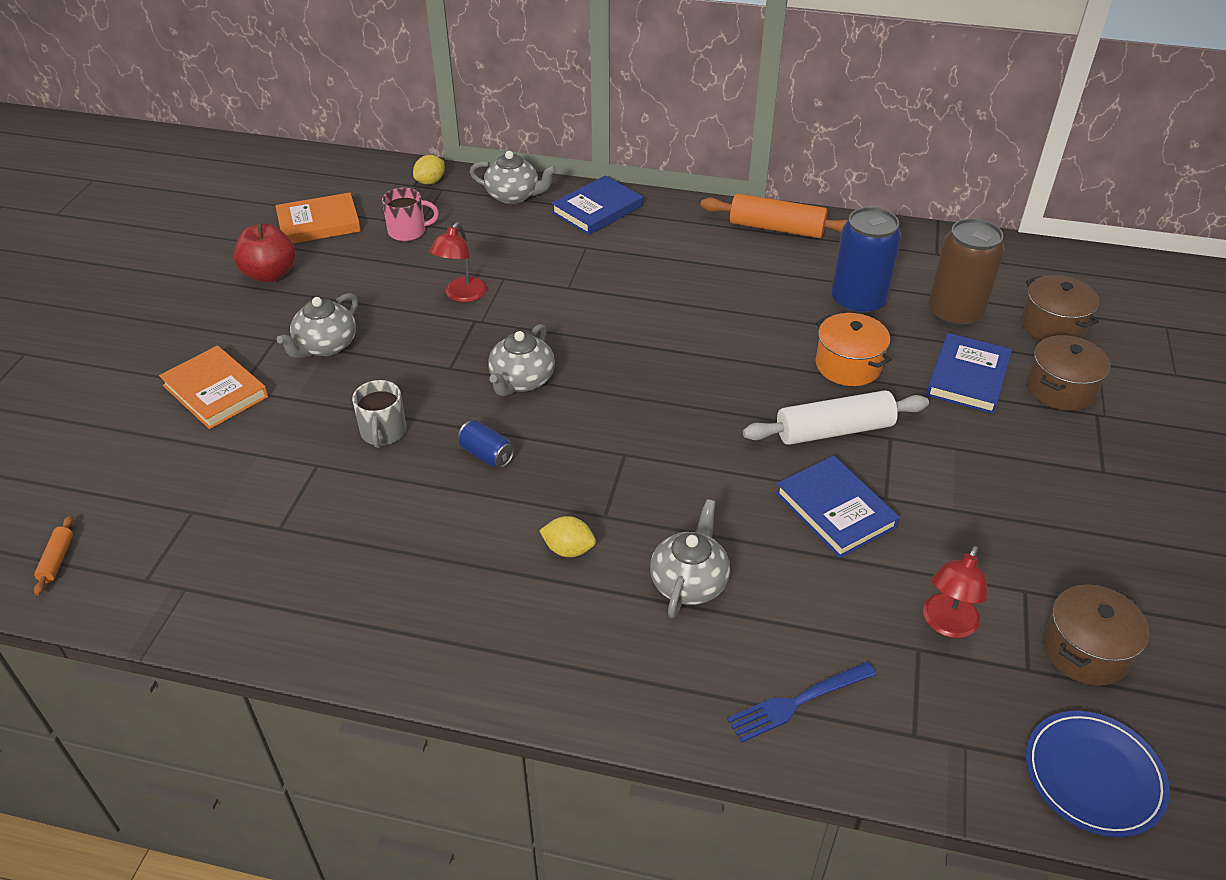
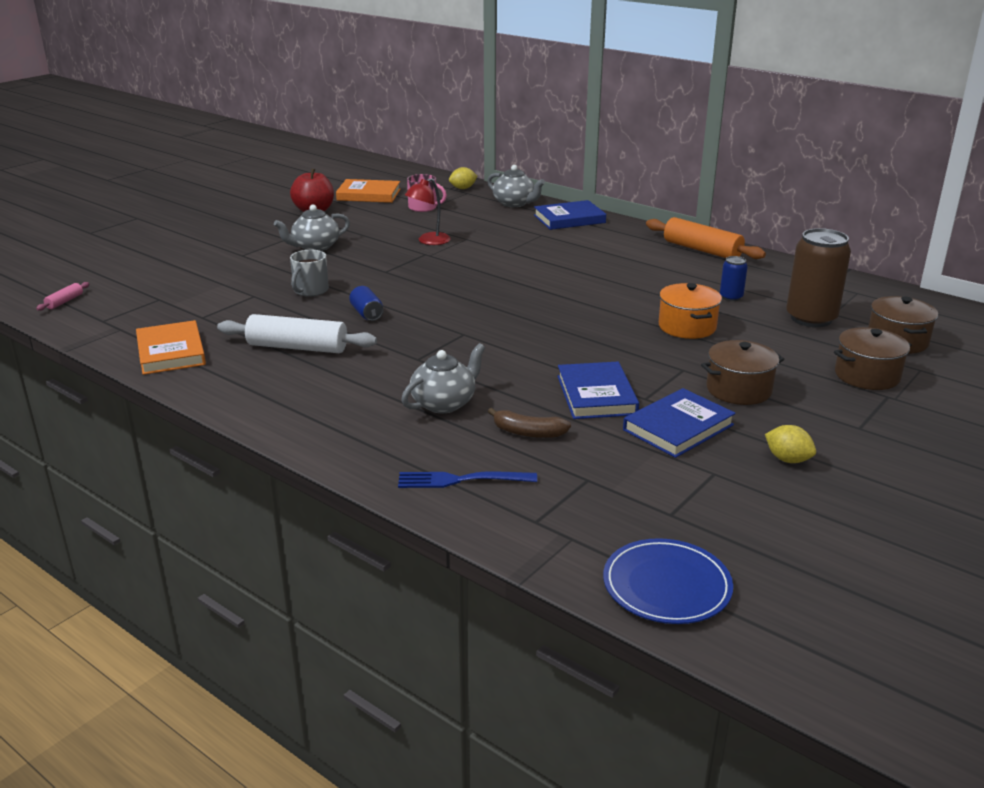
camera: 25 degrees right, 15 degrees down
(57, 560) = (64, 301): orange rolling pin -> pink rolling pin
(215, 391) = (227, 253): orange book -> orange book (171, 352)
(521, 381) = (427, 286): grey teapot -> none
(568, 549) = (375, 368): yellow lemon -> yellow lemon (787, 459)
(810, 598) = (528, 432): none -> brown banana
(834, 430) = (639, 356): white rolling pin -> white rolling pin (297, 347)
(858, 301) = (731, 297): blue can -> blue can, size x0.48
(946, 625) = (625, 473): red lamp -> none
(968, 377) = (786, 353): blue book -> blue book (678, 427)
(1085, 651) = (733, 518): brown pot -> brown pot (738, 390)

